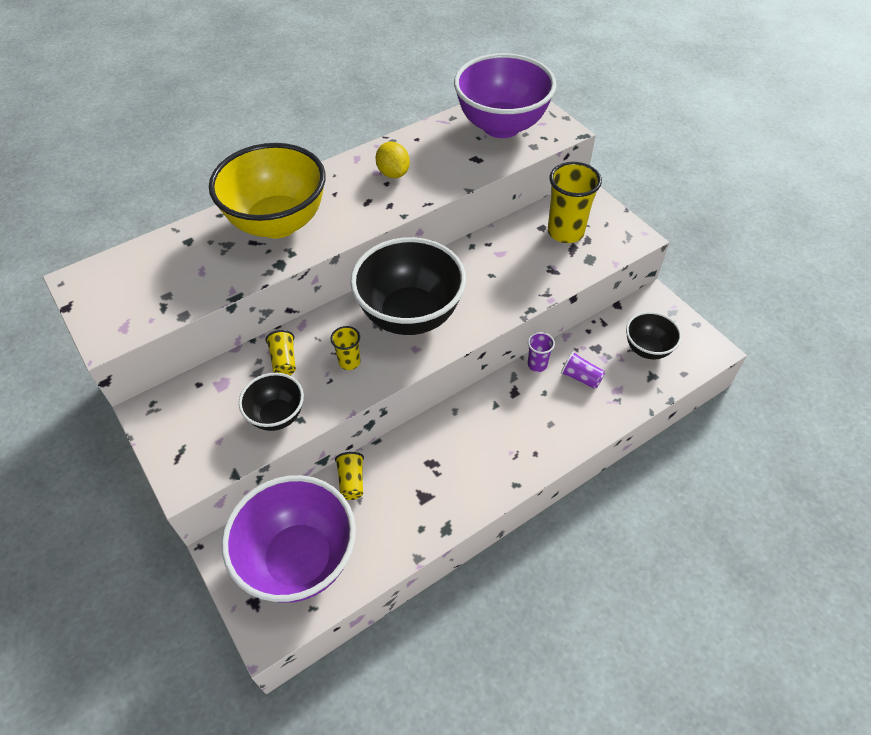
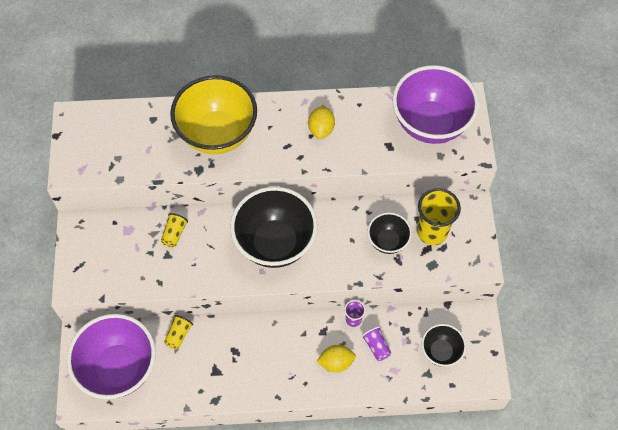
camera: 30 degrees right, 10 degrees up
(277, 416) = (148, 272): black bowl -> black bowl (387, 241)
(349, 362) = (214, 257): yellow cup -> none
(551, 415) = (336, 362): none -> yellow lemon

